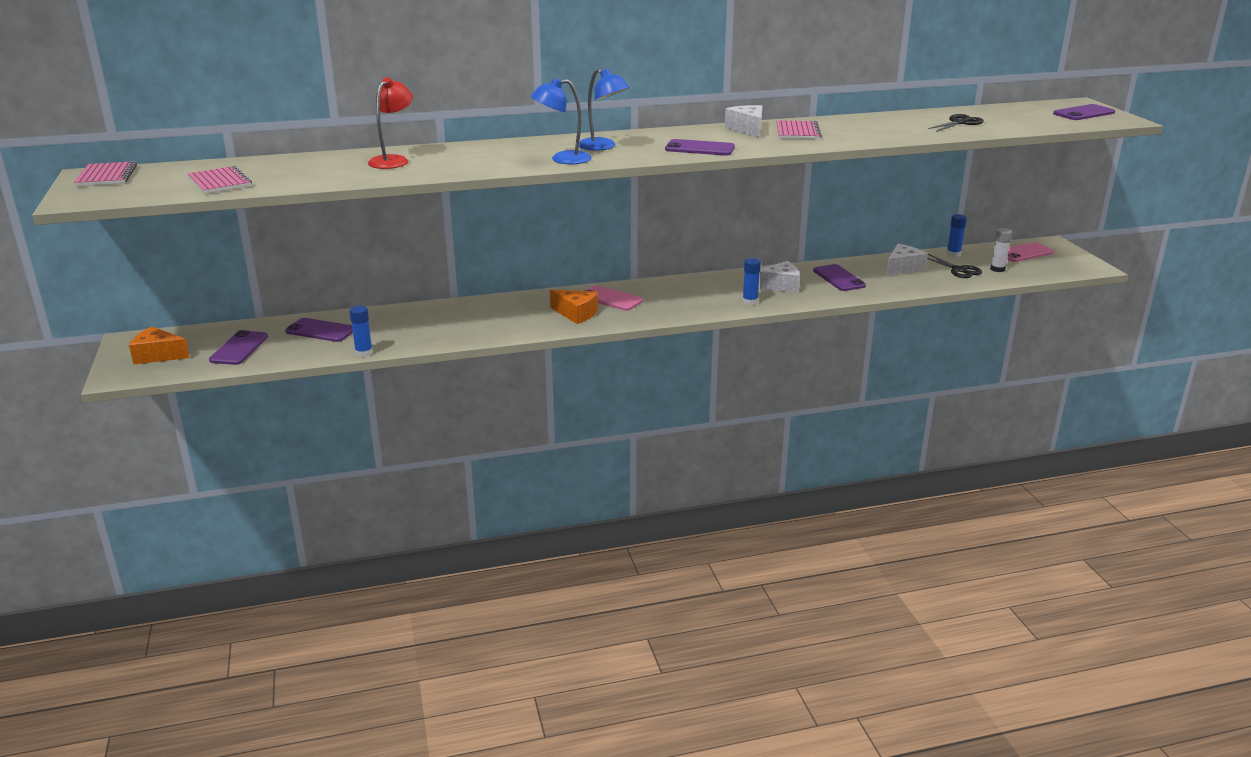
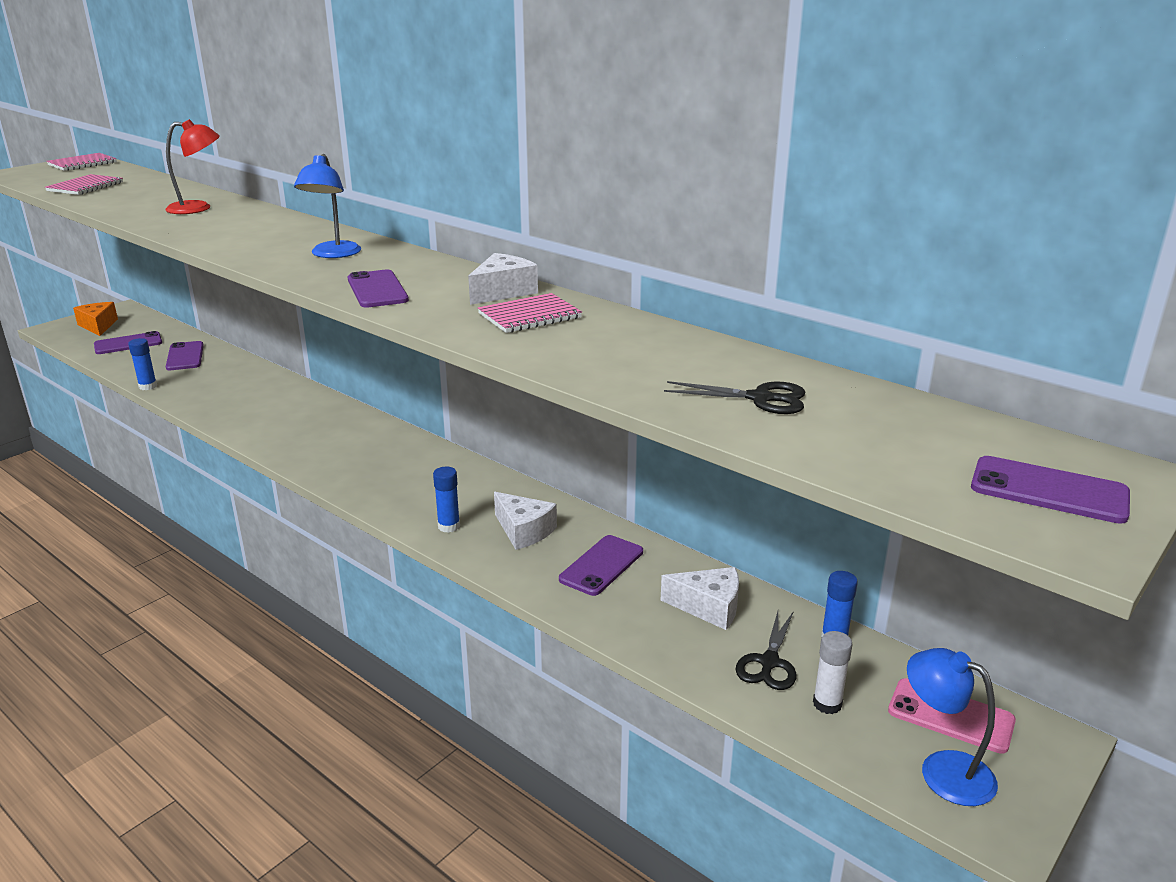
camera: 55 degrees right, 0 degrees up
(562, 159) = (262, 252): blue lamp -> blue lamp (943, 770)
(576, 314) = (316, 442): orange cheese -> none
(611, 299) = (375, 446): pink phone -> none

